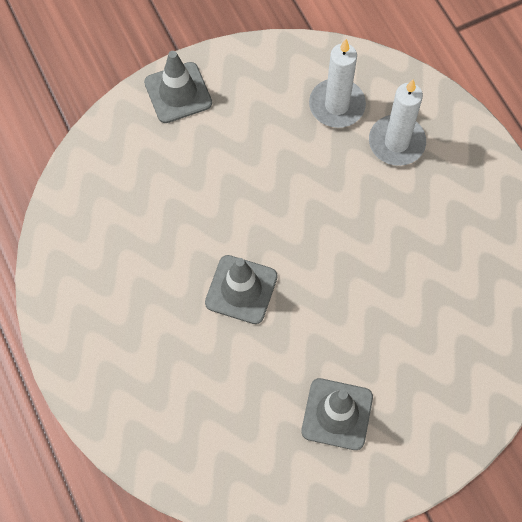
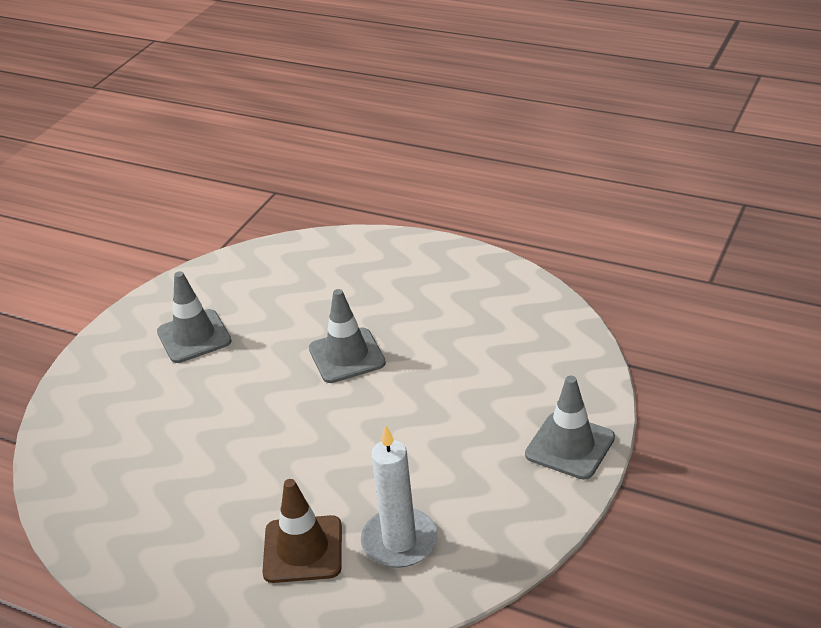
camera: 145 degrees right, 30 degrees down
(396, 142) = (303, 549): white candle -> brown traffic cone

